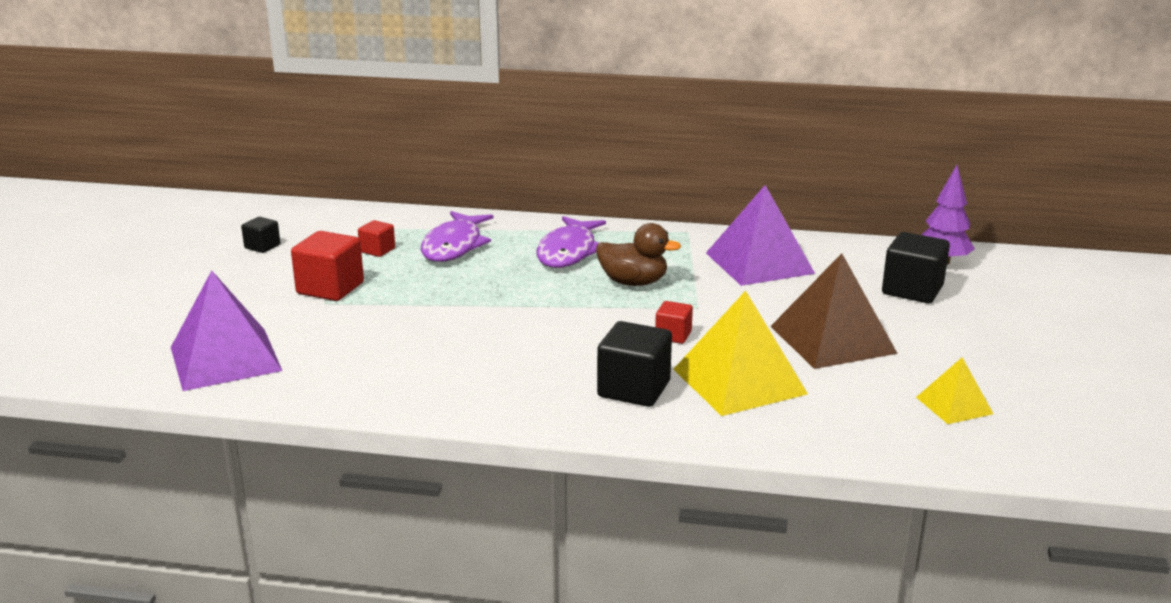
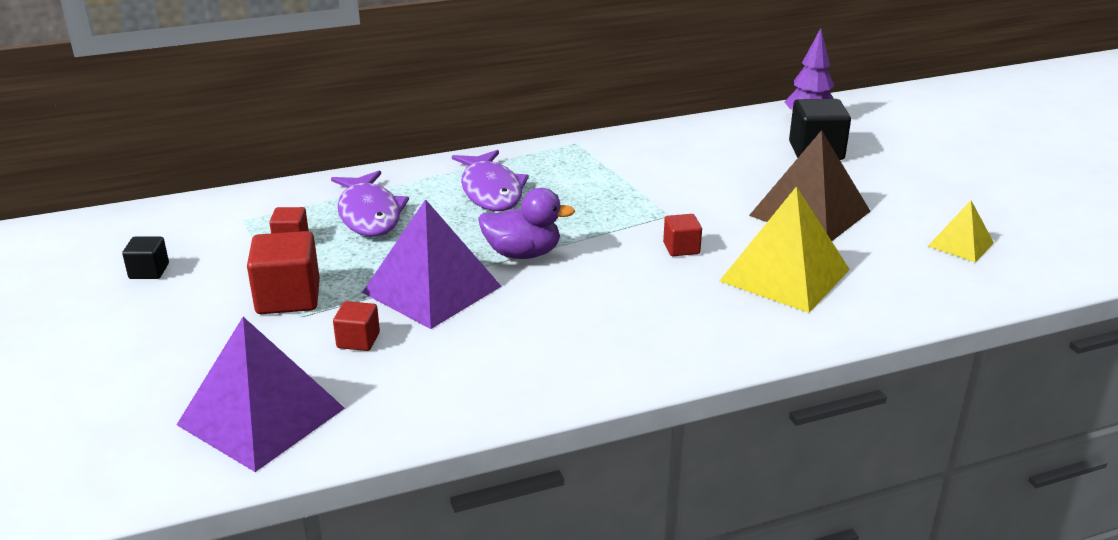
camera: 30 degrees left, 5 degrees up
(343, 330) = (358, 340): none -> red cube
(535, 304) = (523, 254): none -> purple duck
(633, 282) = (586, 206): brown duck -> none
(634, 389) = (709, 311): black cube -> none
(759, 263) = (671, 158): purple pyramid -> purple pyramid (431, 289)

